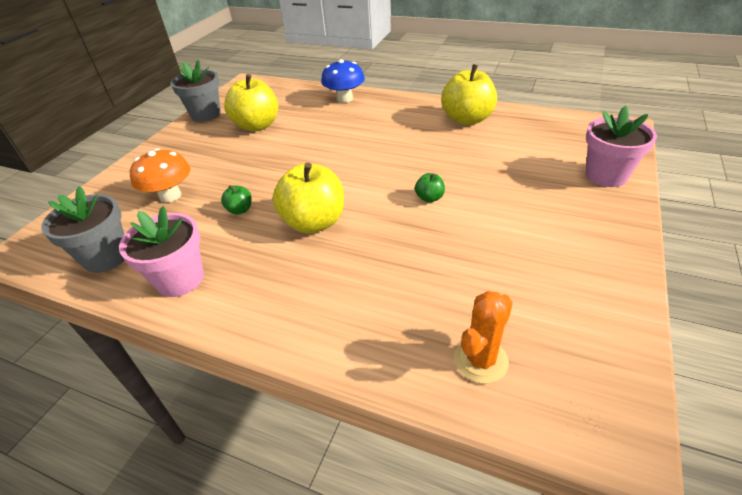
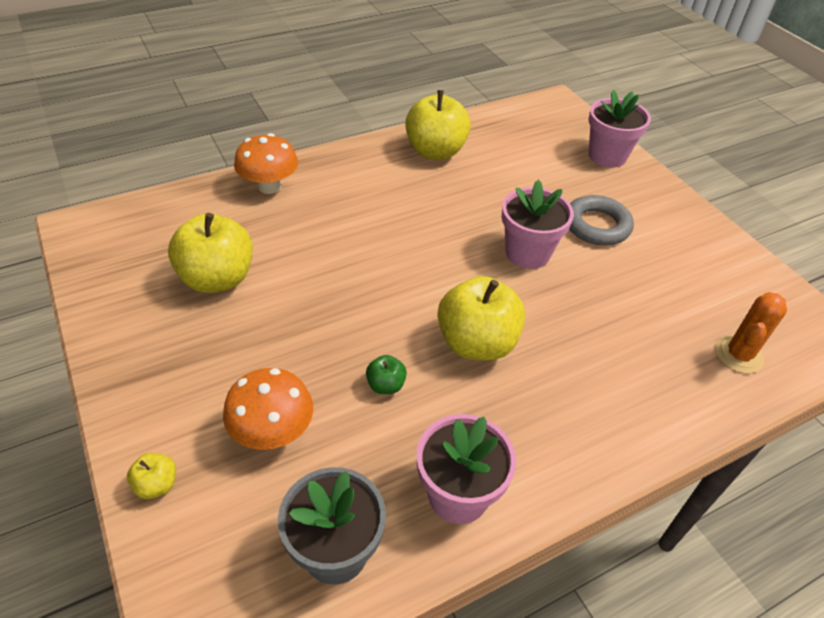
camera: 55 degrees left, 5 degrees up
(110, 186) = (157, 485): none -> yellow apple
(206, 114) = (106, 305): grey flower pot -> none
(345, 99) = (269, 186): blue mushroom -> orange mushroom
(429, 198) = (527, 253): green apple -> pink flower pot
(481, 360) = (738, 355): orange cactus -> orange cactus turned 45 degrees clockwise
(512, 211) = (596, 225): none -> grey ring

